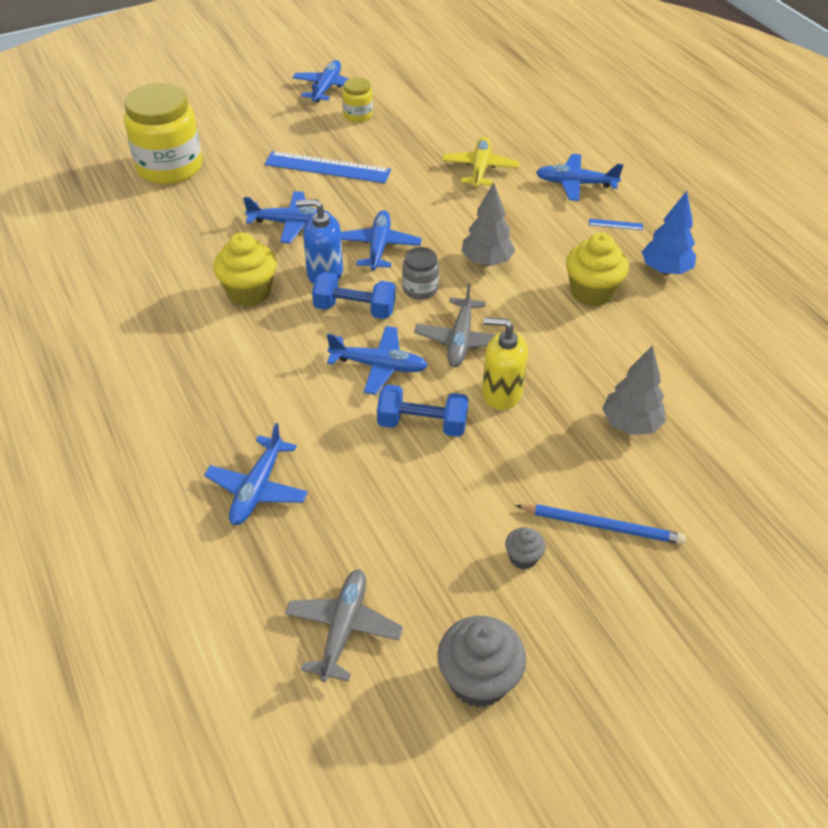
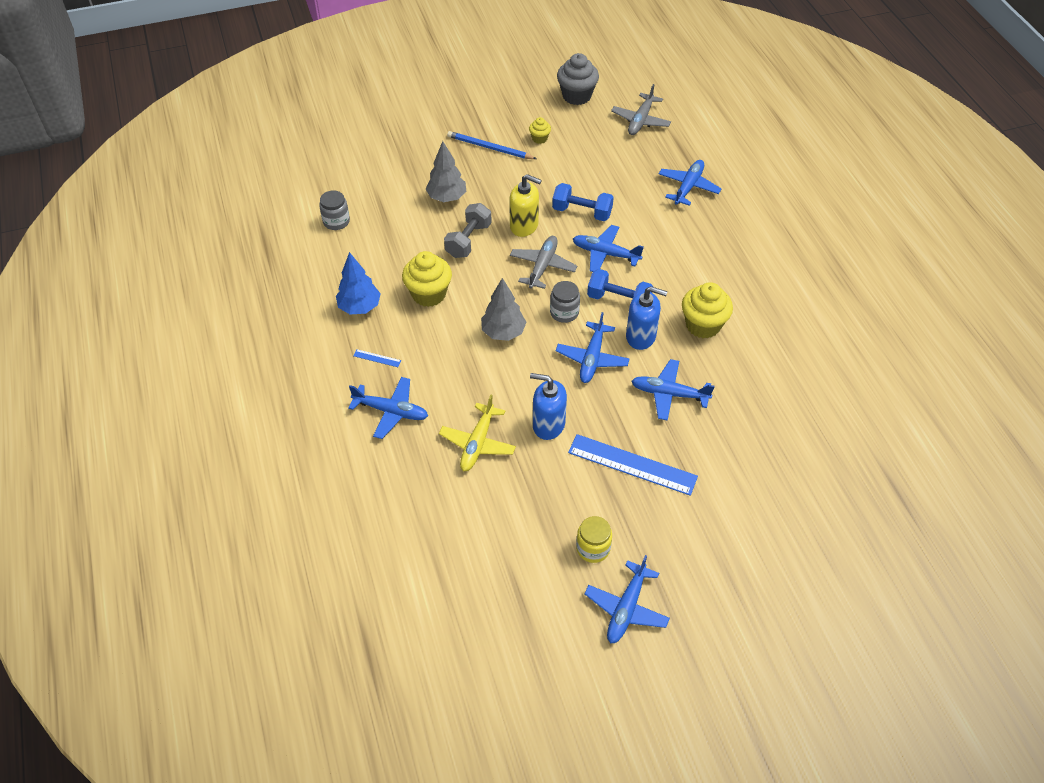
camera: 170 degrees left, 5 degrees up
(169, 167) = (796, 485): yellow jar -> none
(415, 188) = (548, 425): none -> blue soap dispenser
(523, 558) = (539, 138): grey cupcake -> yellow cupcake
(571, 363) = (468, 240): none -> grey dumbbell
(765, 369) = (336, 221): none -> grey jar

